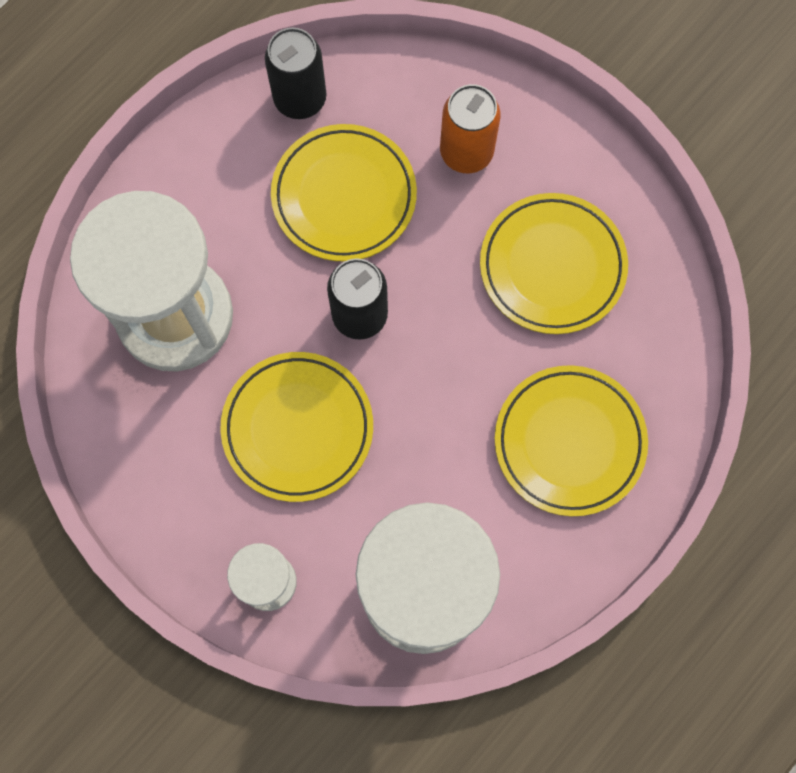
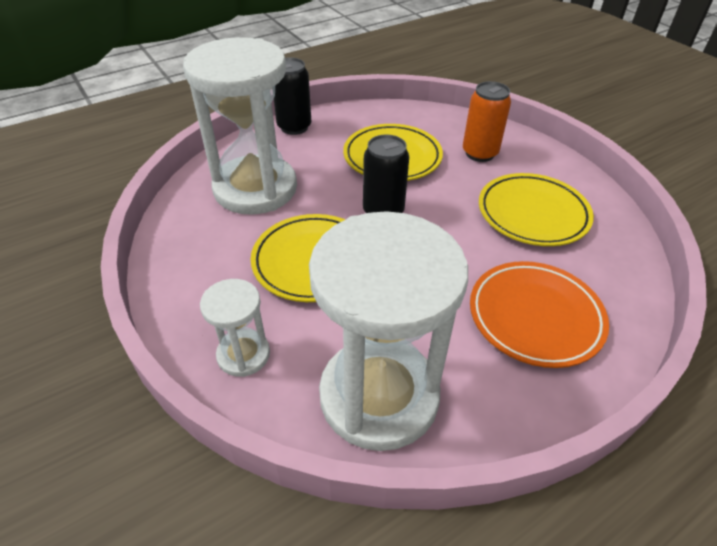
camera: 15 degrees right, 30 degrees down
(300, 99) = (379, 117): black can -> black can (294, 127)
(569, 442) = (535, 317): yellow plate -> orange plate

